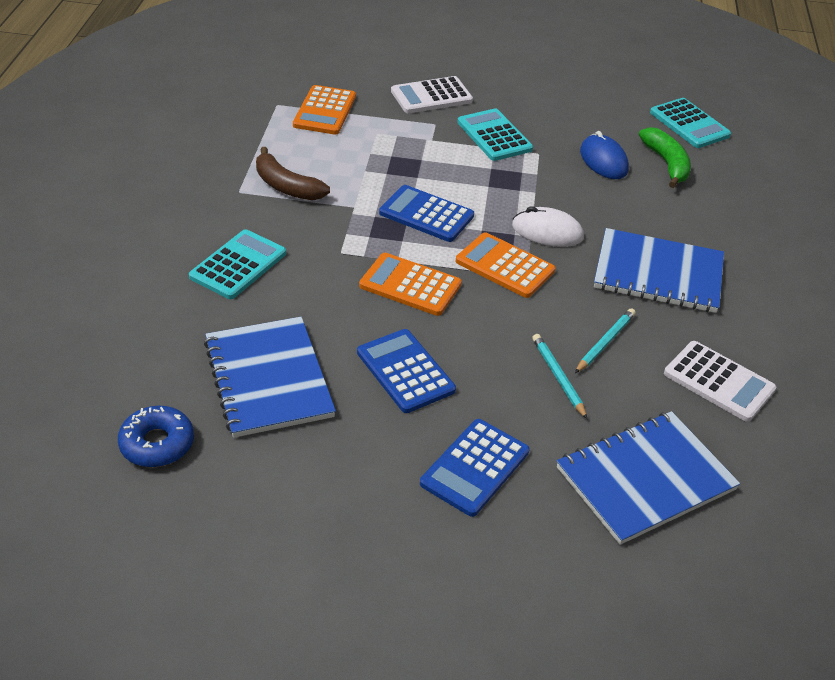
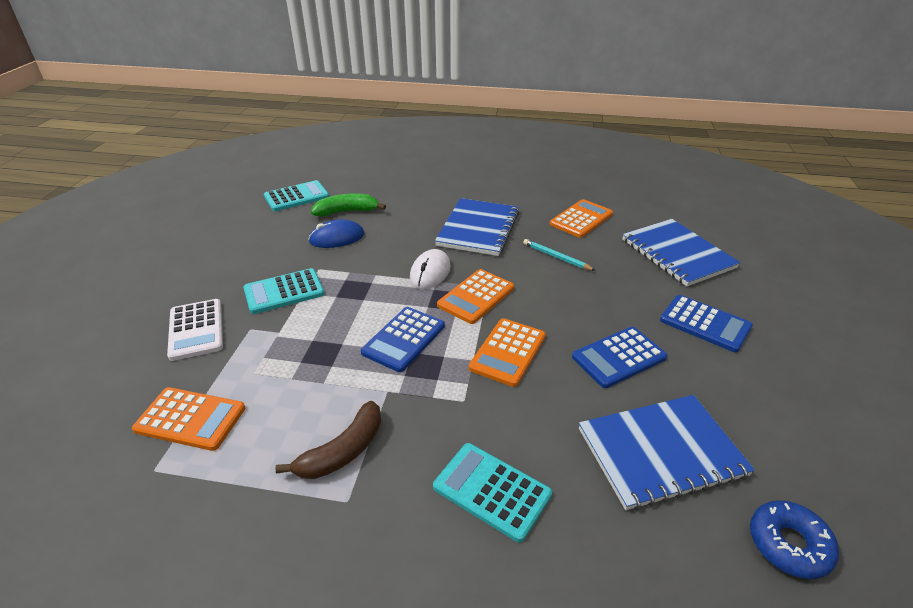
camera: 85 degrees left, 5 degrees down
(558, 377) = (598, 280): turquoise pencil -> none
(719, 381) = (581, 219): white calculator -> orange calculator

